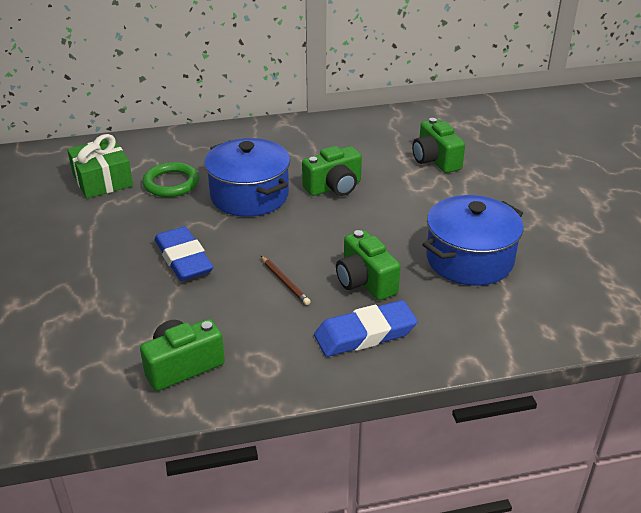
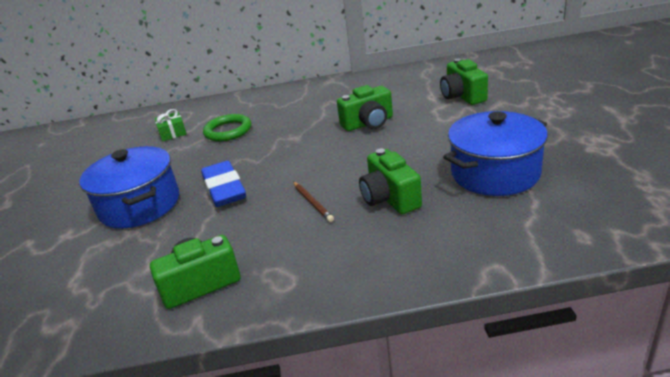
camera: 10 degrees right, 5 degrees down
(102, 180) = (172, 133): green gift -> green gift, size x0.60
(249, 195) = (292, 135): blue pot -> blue pot (140, 205)
(365, 334) = (385, 246): blue eraser -> none

